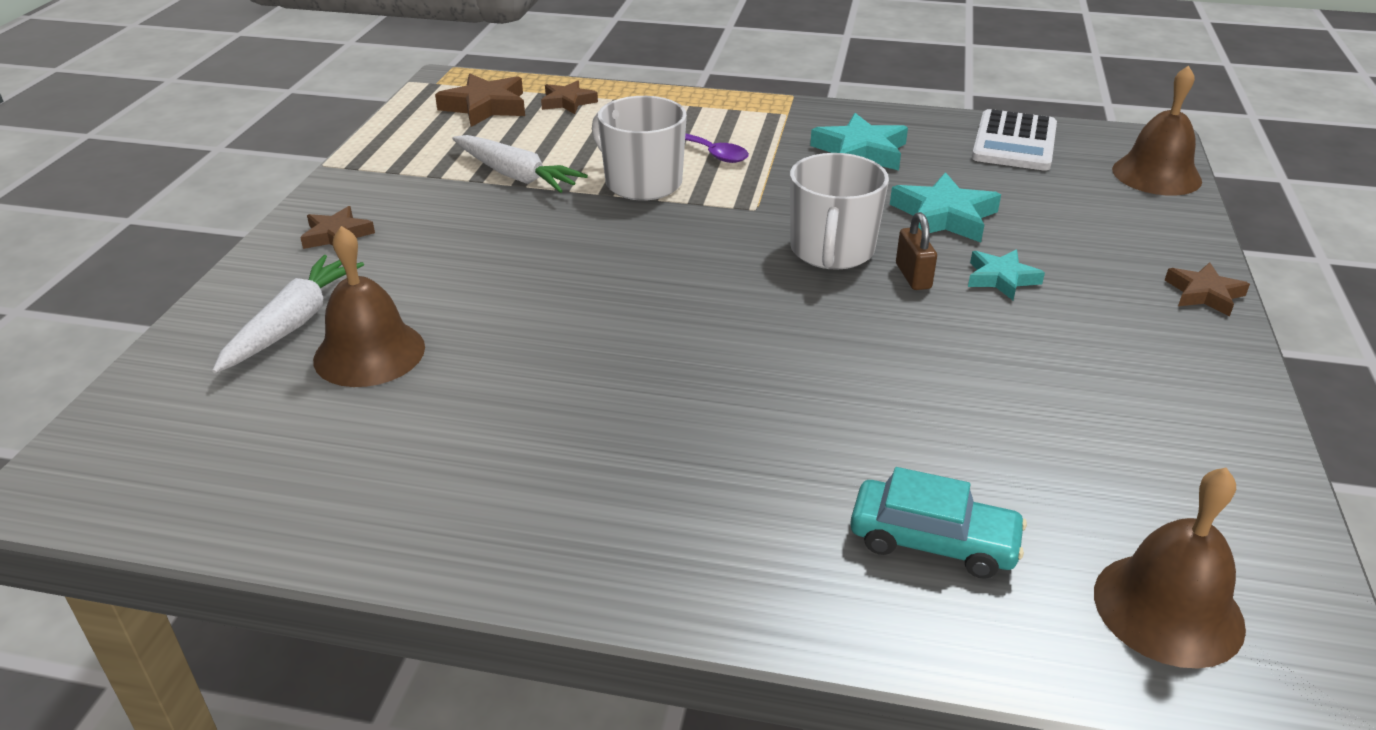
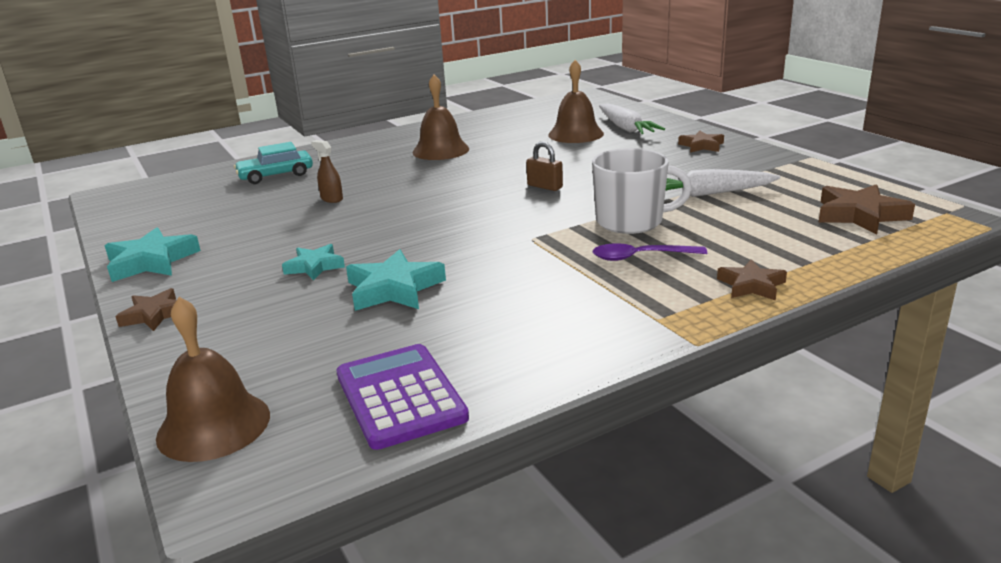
camera: 140 degrees right, 10 degrees down
(568, 102) = (829, 244): brown star -> brown star (751, 285)
(832, 251) = (443, 237): white mug -> none
(860, 151) = (531, 312): turquoise star -> turquoise star (151, 261)
(891, 398) = (331, 199): none -> brown spray bottle
(913, 276) = (375, 245): brown padlock -> brown padlock (545, 186)
(1014, 142) = (400, 396): white calculator -> purple calculator
(1168, 609) = (171, 191): brown bell -> brown bell (440, 150)

